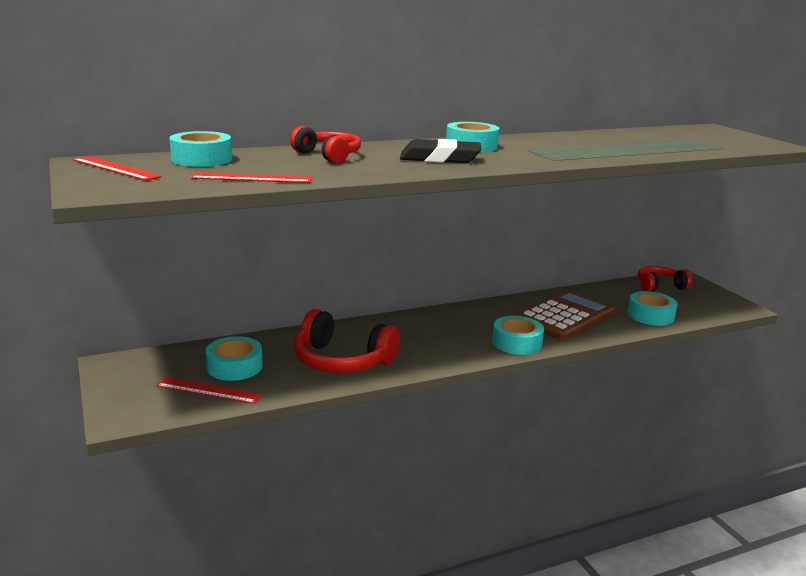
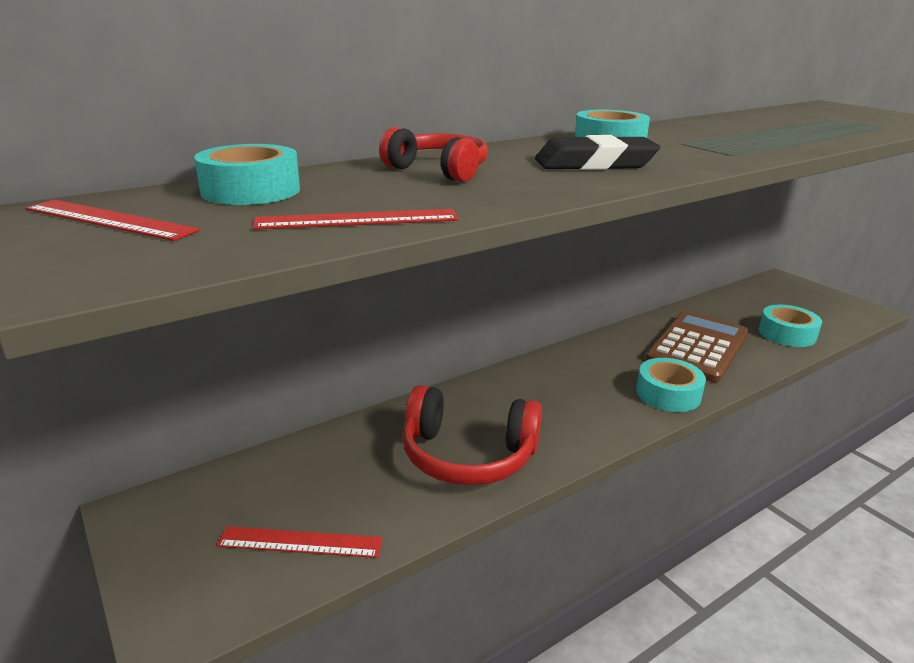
camera: 10 degrees left, 5 degrees up
(234, 367) = (324, 489): turquoise tape -> none
(660, 286) = (768, 293): red headphones -> none

